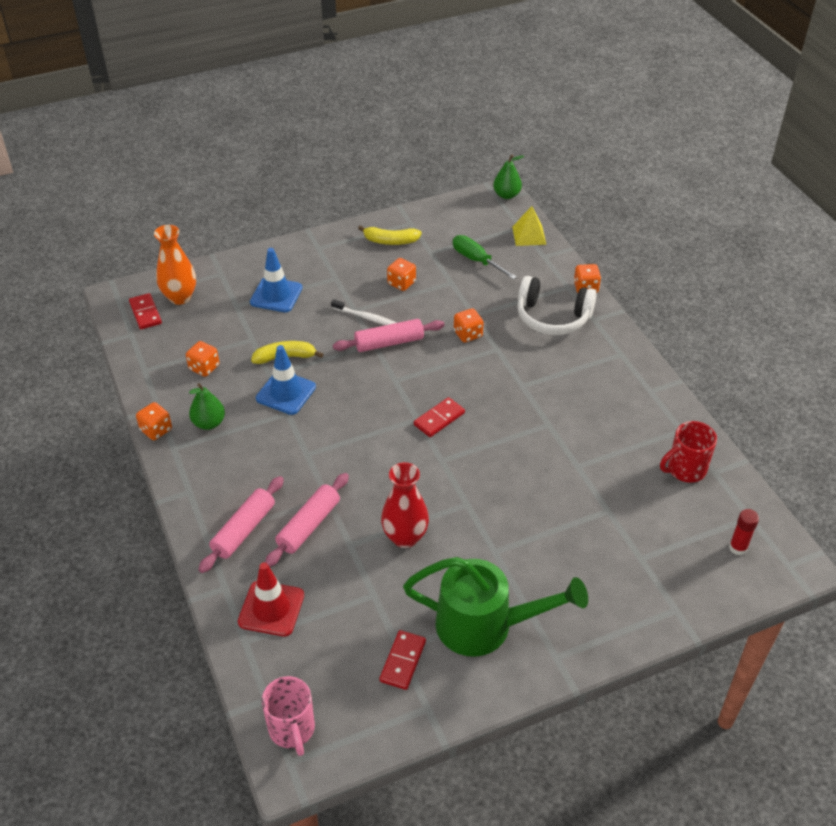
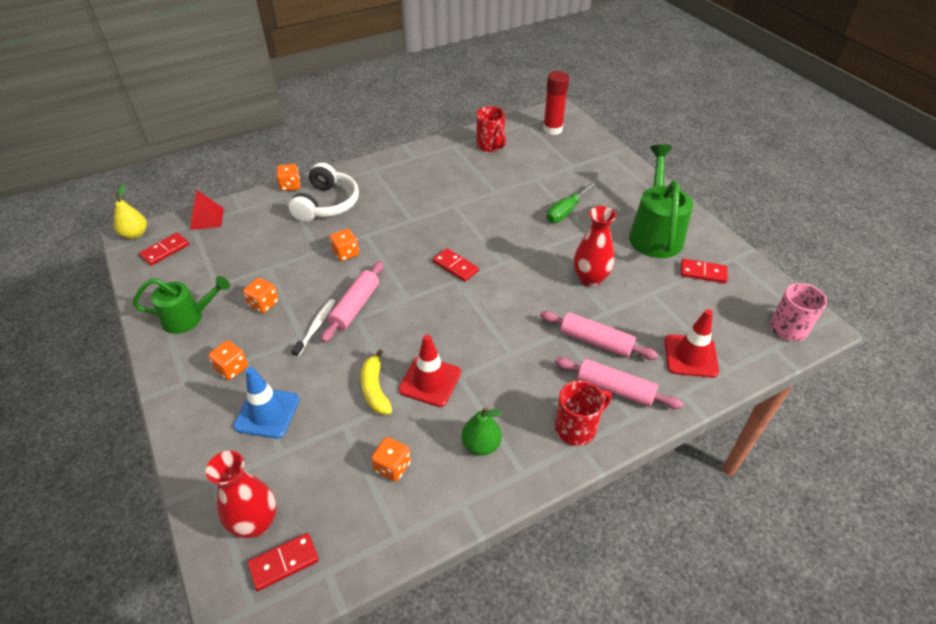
camera: 95 degrees left, 0 degrees up
(156, 430) = (498, 498): orange dice -> orange dice (232, 368)
(180, 297) = (256, 523): orange vase -> red vase
(207, 492) = (576, 428): none -> red mug
(286, 393) = (430, 381): blue traffic cone -> red traffic cone
(389, 342) = (355, 306): pink rolling pin -> pink rolling pin turned 45 degrees clockwise
(390, 241) = (189, 318): yellow banana -> green watering can
(477, 260) = (238, 251): green screwdriver -> green screwdriver (566, 211)
(481, 216) = (165, 250): none -> red domino
(506, 195) = (135, 234): green pear -> yellow pear
(529, 235) = (207, 218): yellow pyramid -> red pyramid
(738, 548) = (552, 129): red glue stick -> red glue stick, size x1.70

